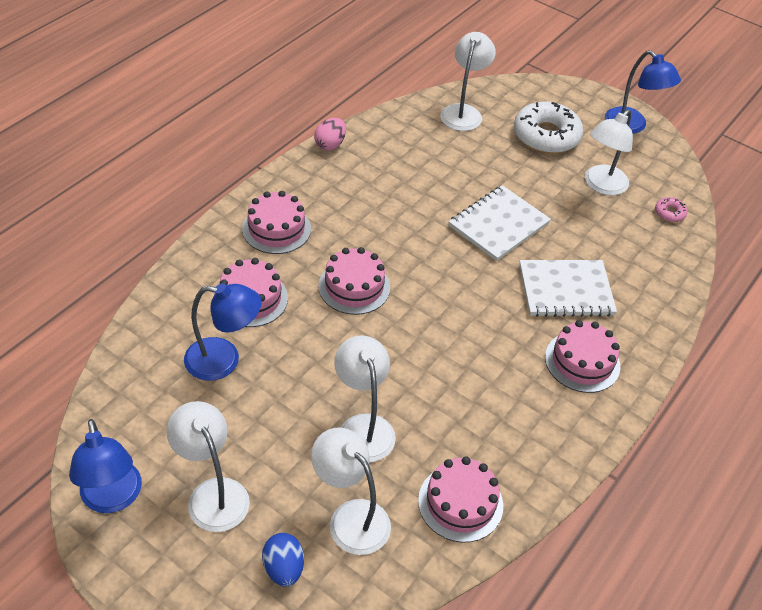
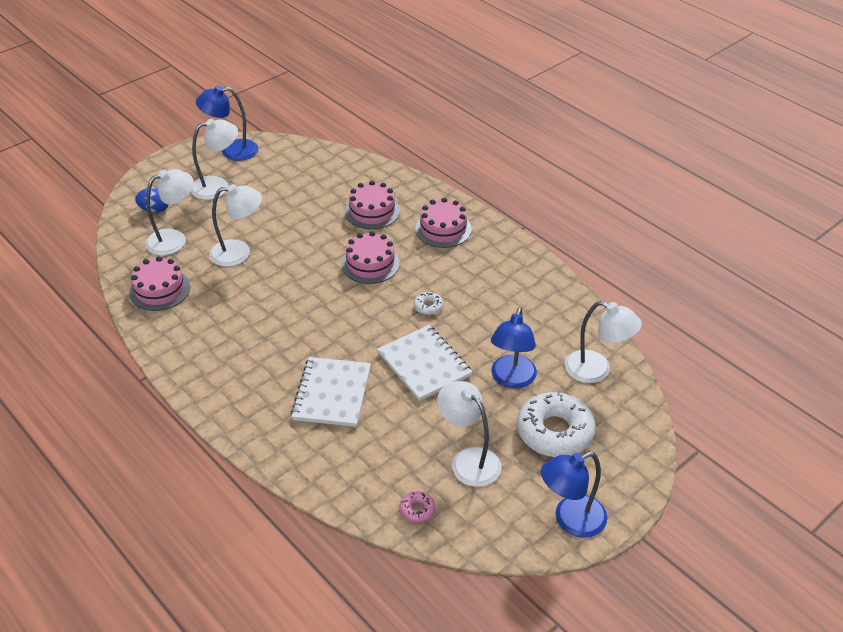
camera: 105 degrees right, 5 degrees down
(224, 360) = (319, 196): blue lamp -> blue lamp (511, 379)
(330, 144) = (547, 269): pink egg -> none
(413, 229) = (428, 306): none -> white donut
(582, 361) = (251, 384): pink cake -> none

